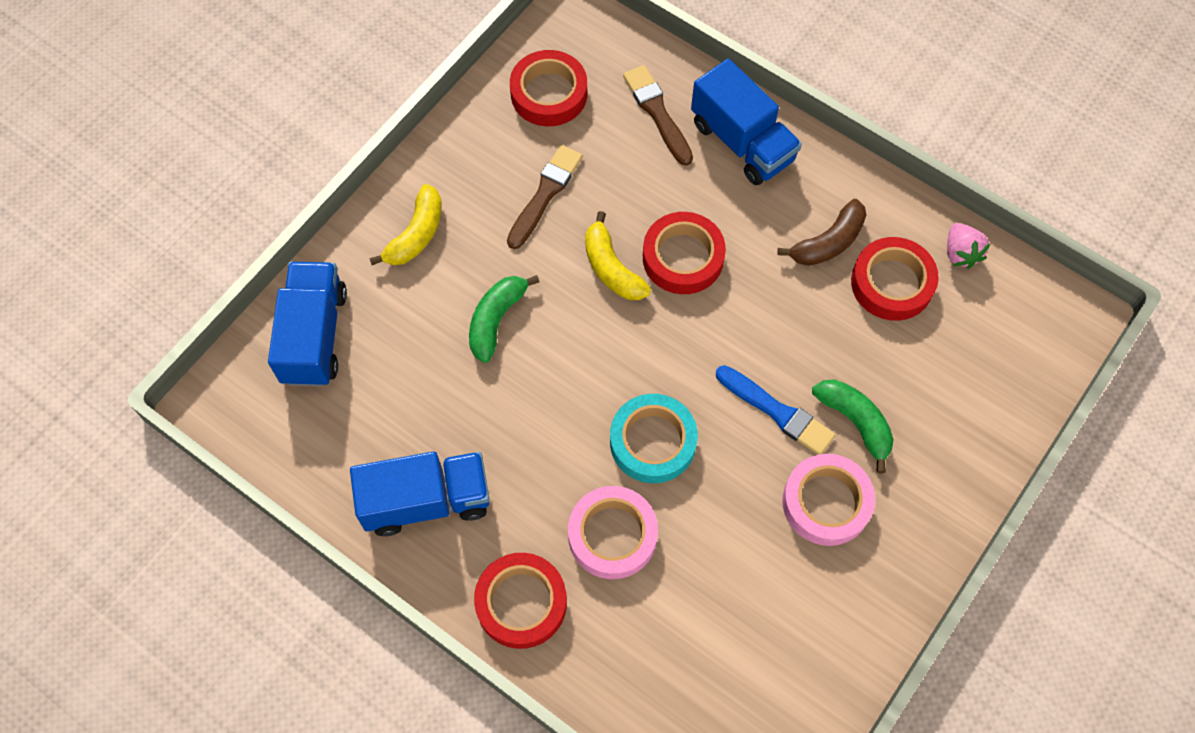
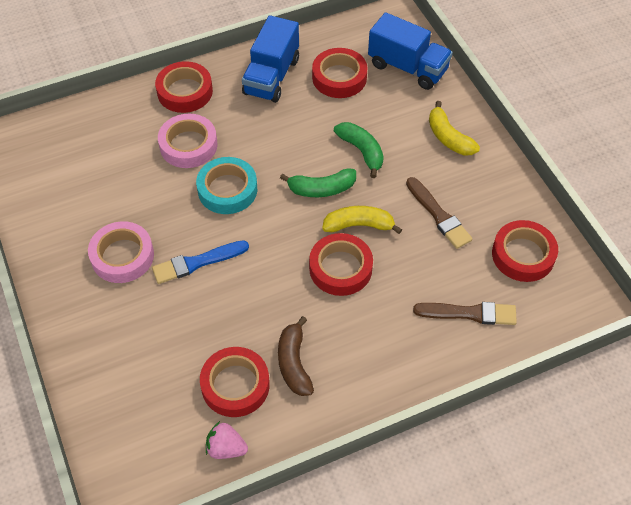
camera: 120 degrees right, 10 degrees down
(380, 411) = (339, 77): none -> red tape
(742, 142) = (412, 355): blue truck -> none
(855, 422) = (157, 301): green banana -> green banana (321, 189)

